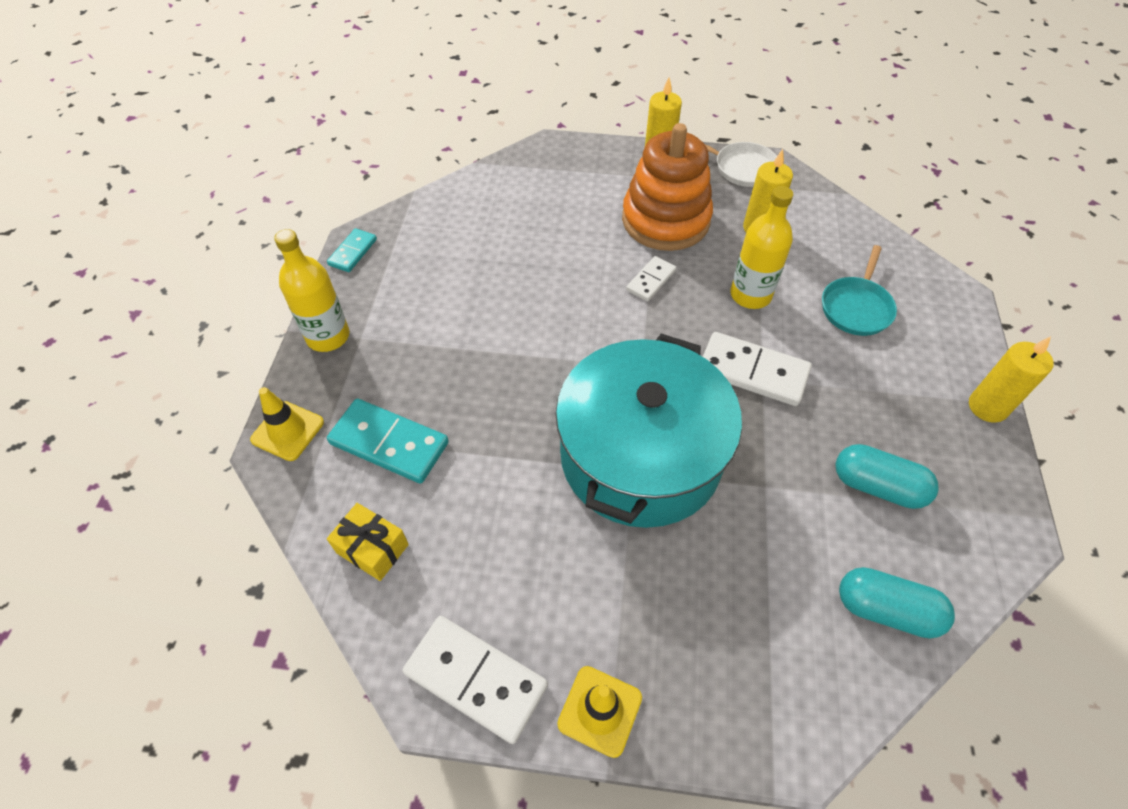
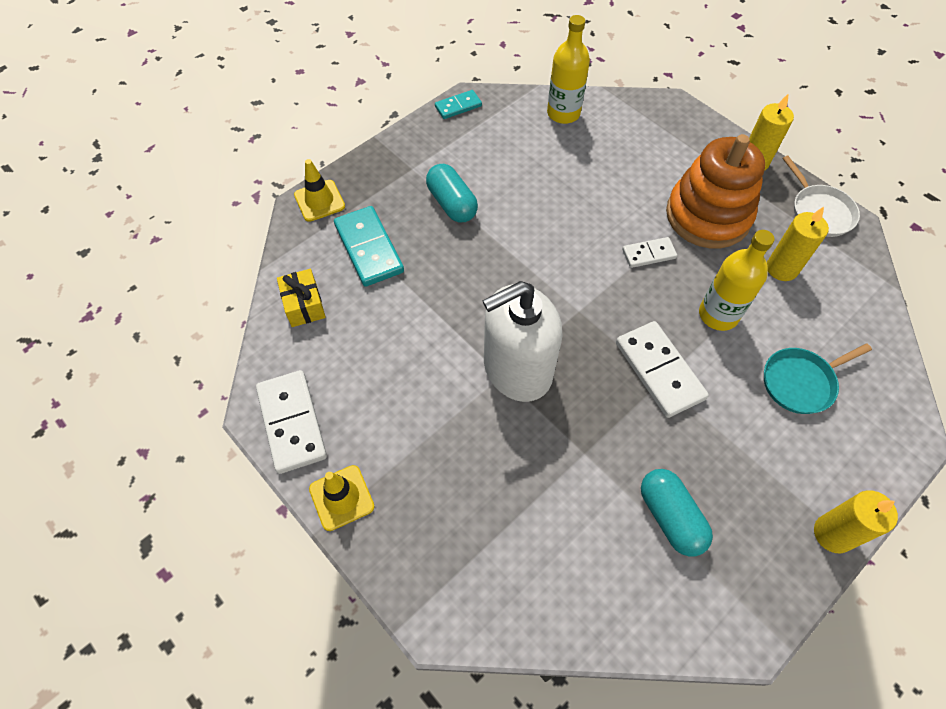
camera: 40 degrees right, 5 degrees up
(328, 336) = (393, 155): yellow bottle -> yellow bottle (563, 113)
(640, 456) = (517, 369): turquoise pot -> white soap dispenser
(886, 610) = (585, 597): turquoise capsule -> turquoise capsule (451, 203)

